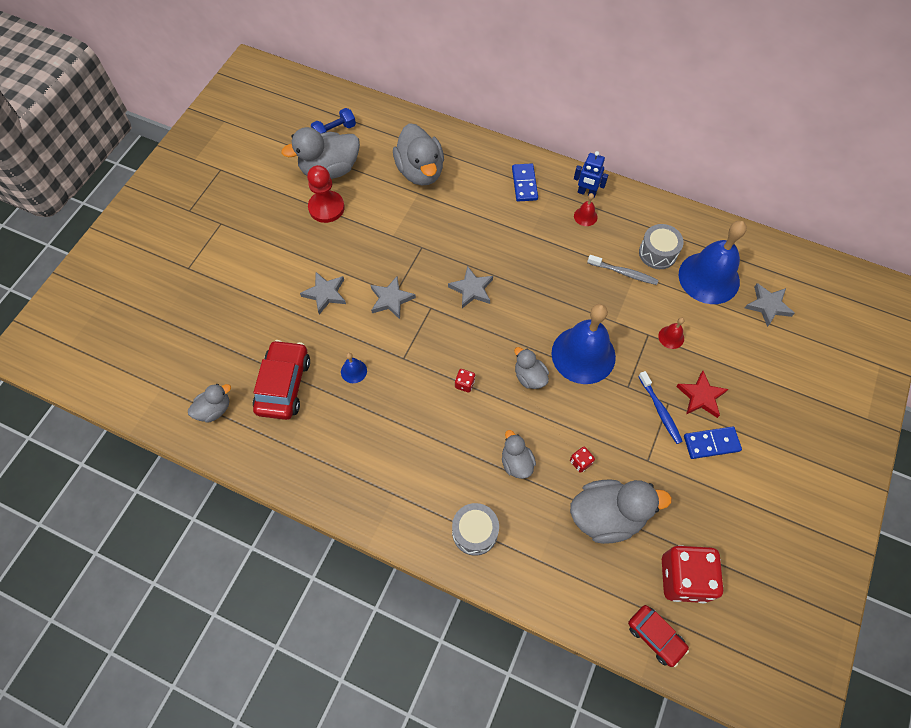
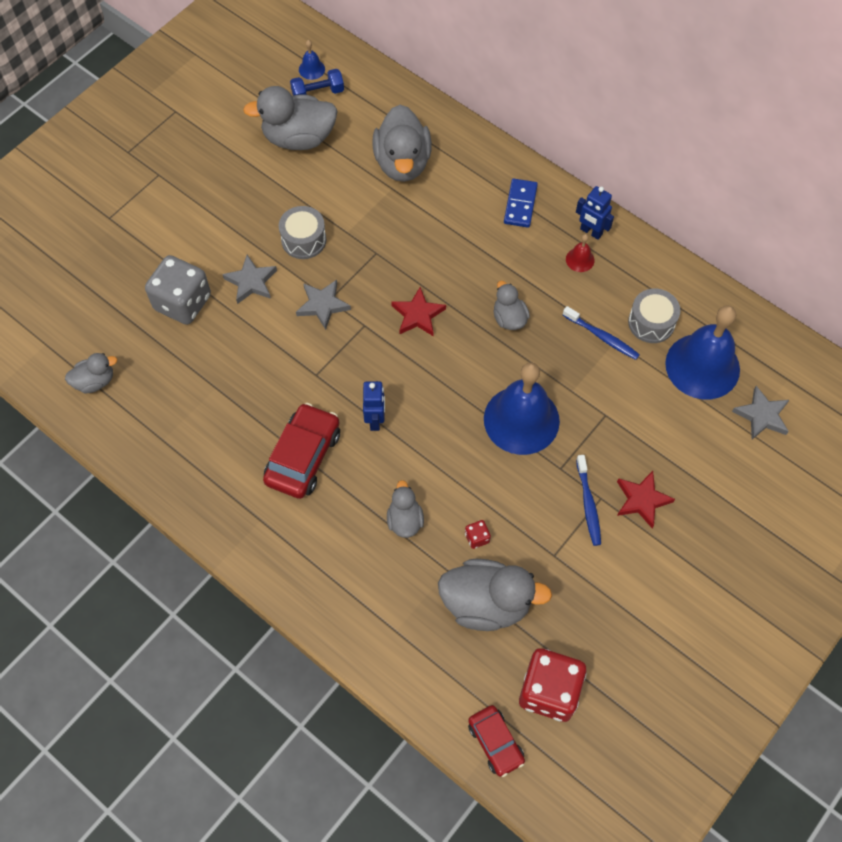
camera: 15 degrees right, 0 degrees up
(272, 324) = (183, 302): none -> grey dice
(284, 385) = (176, 373): red car -> red car (303, 457)
(326, 208) = (281, 182): red pawn -> none
(353, 371) = (257, 376): blue bell -> blue bell (311, 69)
(464, 384) = (375, 420): red dice -> blue robot
(472, 289) = (418, 315): grey star -> red star
(474, 532) = (335, 582): grey drum -> grey drum (304, 240)
(529, 377) = (451, 430): grey duck -> grey duck (509, 318)
(623, 273) = (602, 337): grey toothbrush -> blue toothbrush
(671, 337) = (631, 424): red bell -> none
(711, 443) = (634, 555): blue domino -> none

